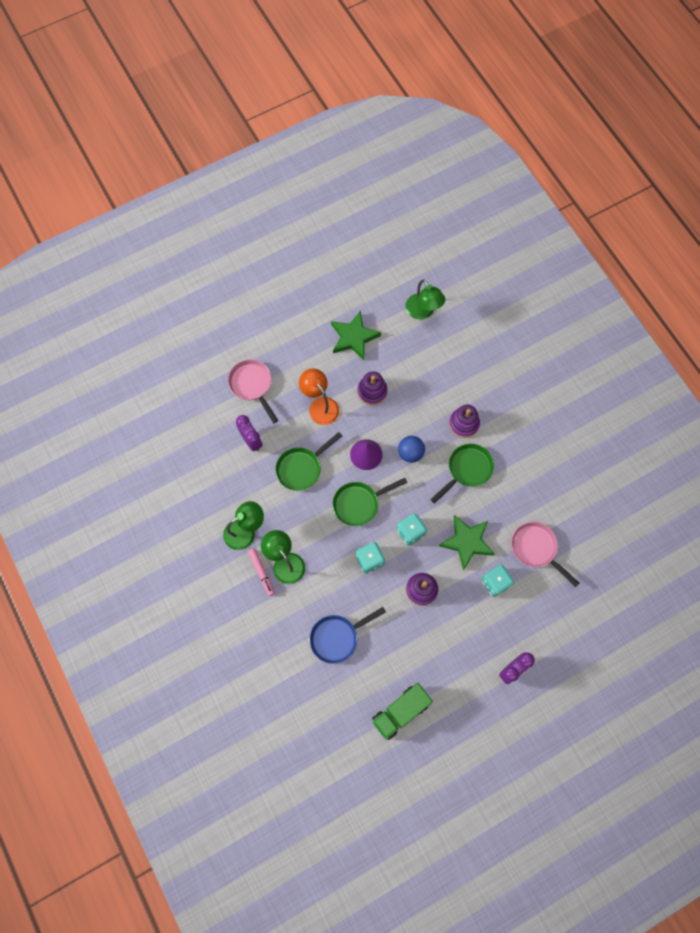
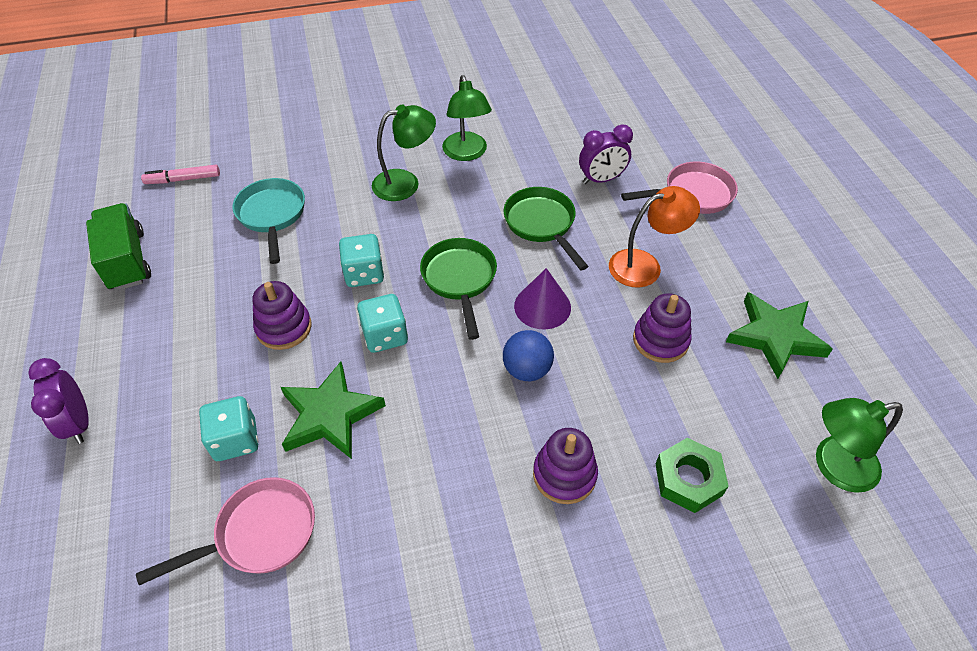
camera: 105 degrees right, 20 degrees down
(261, 572) = (402, 159): pink marker -> pink marker (183, 179)
(337, 637) = (272, 215): blue pan -> turquoise pan
(449, 371) = (688, 479): none -> green nut
(467, 470) = (466, 453): green pan -> none

